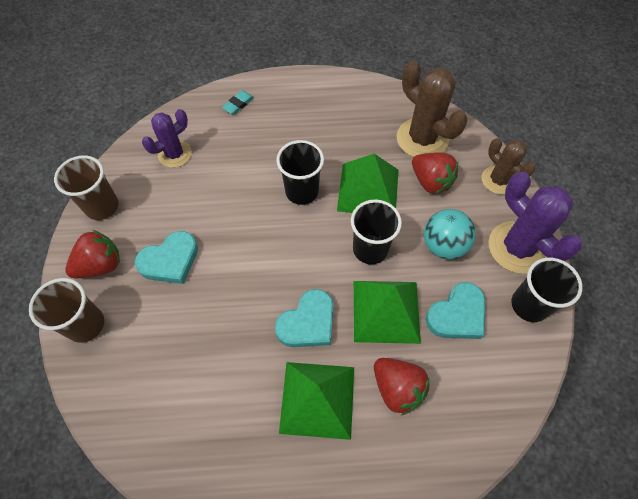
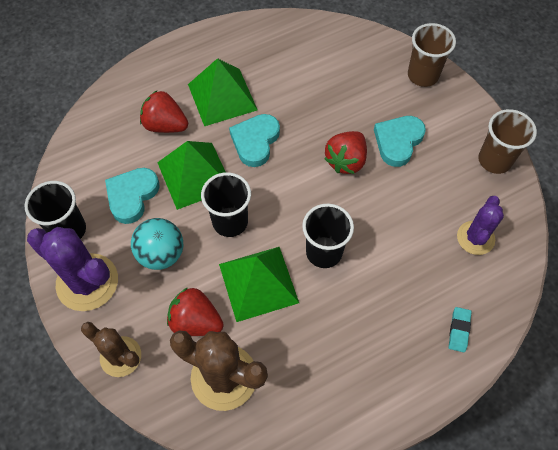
camera: 155 degrees right, 0 degrees up
(101, 265) = (450, 116): red strawberry -> red strawberry (346, 161)

